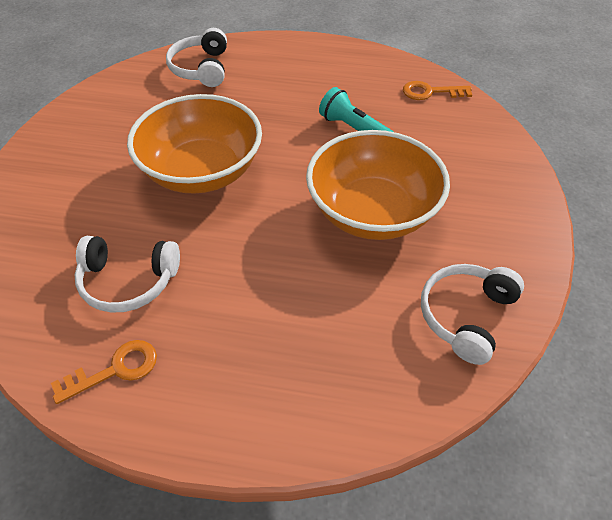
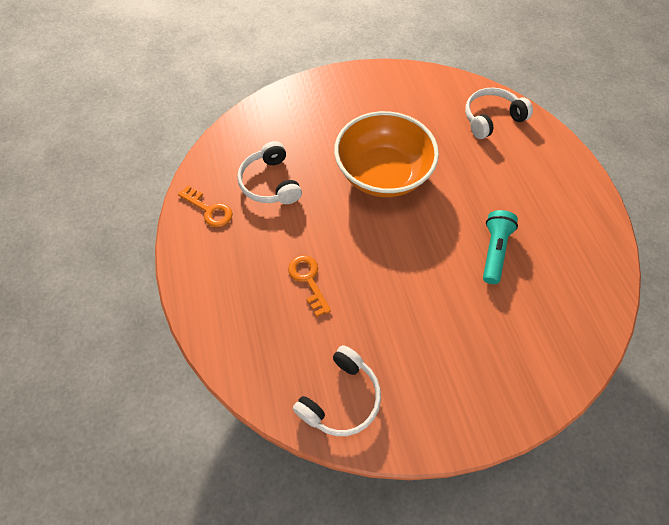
camera: 65 degrees right, 10 degrees up
(372, 212) = (408, 299): orange bowl -> none
(431, 92) = (589, 294): orange key -> orange key (308, 280)
(465, 315) = (341, 398): white headphones -> white headphones turned 120 degrees clockwise

